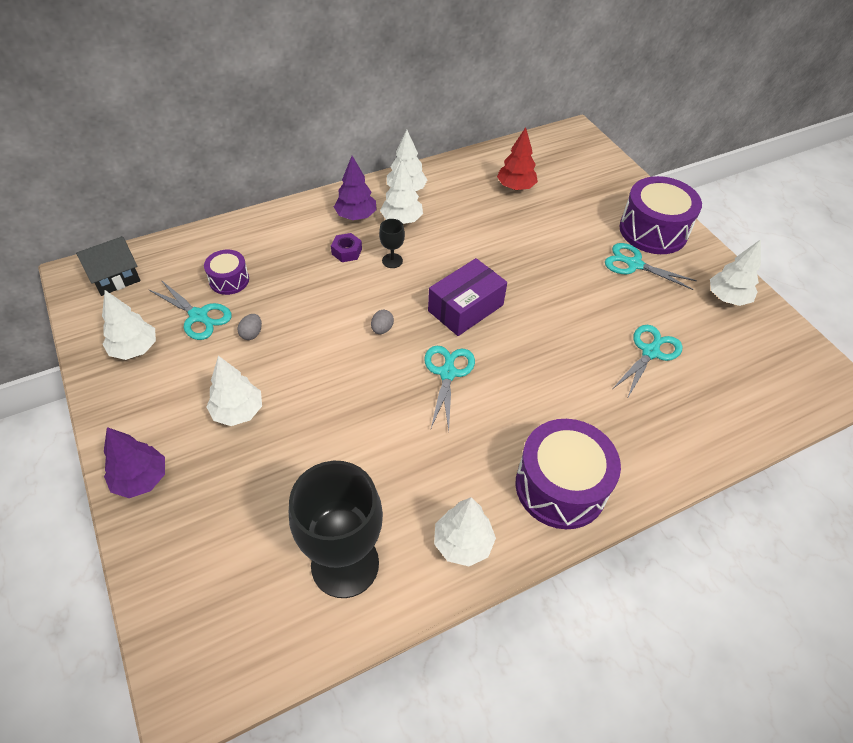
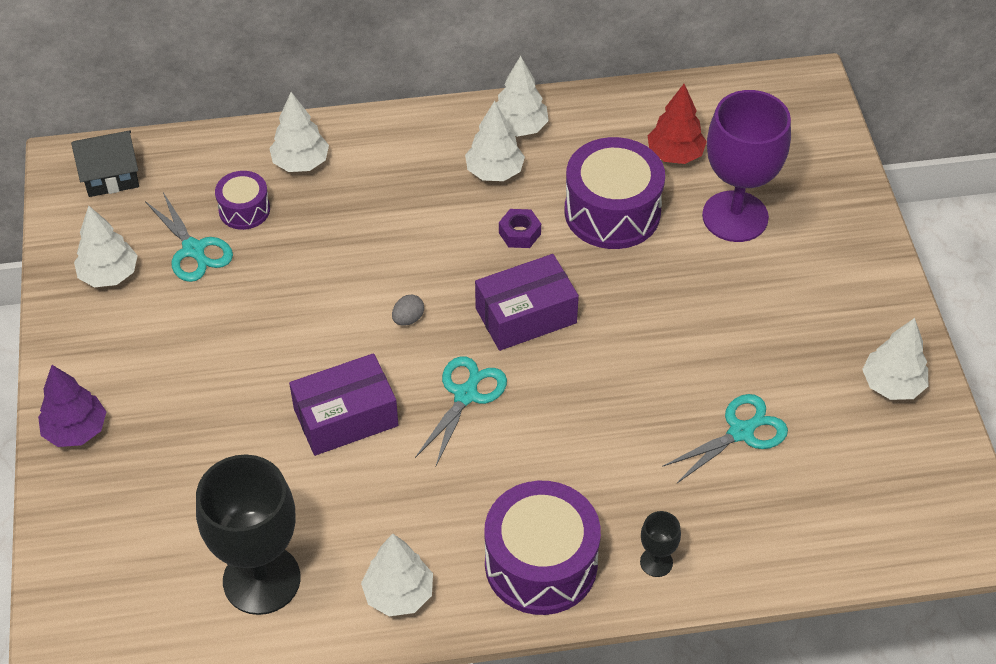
camera: 20 degrees right, 0 degrees up
(238, 411) = (203, 380): white tree -> white tree (301, 163)
(252, 334) = (249, 287): grey egg -> none
(347, 251) = (404, 202): purple nut -> purple nut (519, 233)
(356, 216) = (436, 153): purple tree -> none
(363, 412) = (346, 417): none -> purple box
(392, 261) = (458, 228): black goblet -> black goblet (656, 562)
(572, 216) = (735, 216): none -> purple goblet
(634, 264) = (785, 307): turquoise scissors -> none
(653, 231) = (841, 263): purple drum -> purple drum (612, 212)

